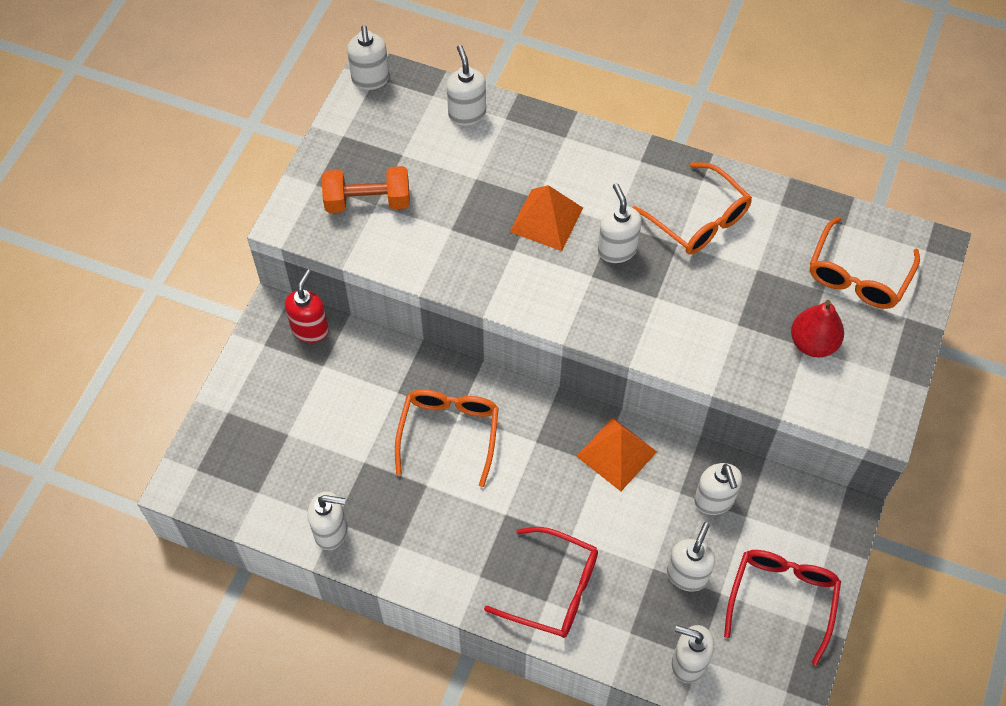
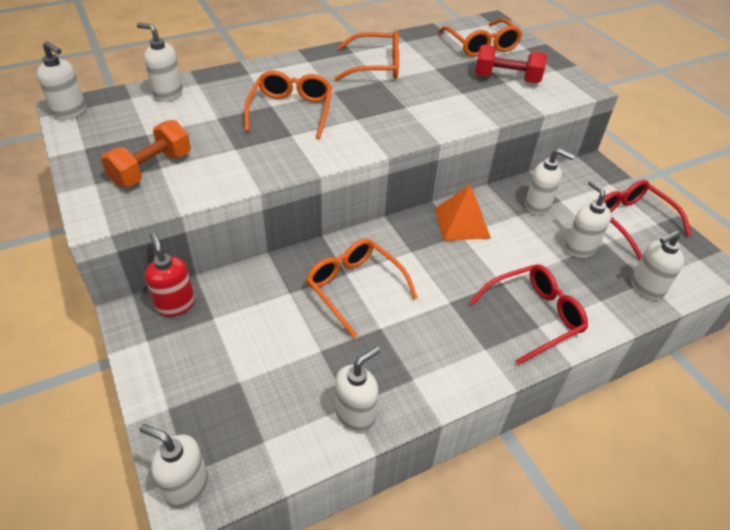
camera: 50 degrees left, 15 degrees down
(546, 219) = (291, 111): orange pyramid -> orange glasses
(617, 250) = (353, 100): white soap dispenser -> white soap dispenser (186, 486)
(813, 343) = (506, 79): red pear -> red dumbbell

